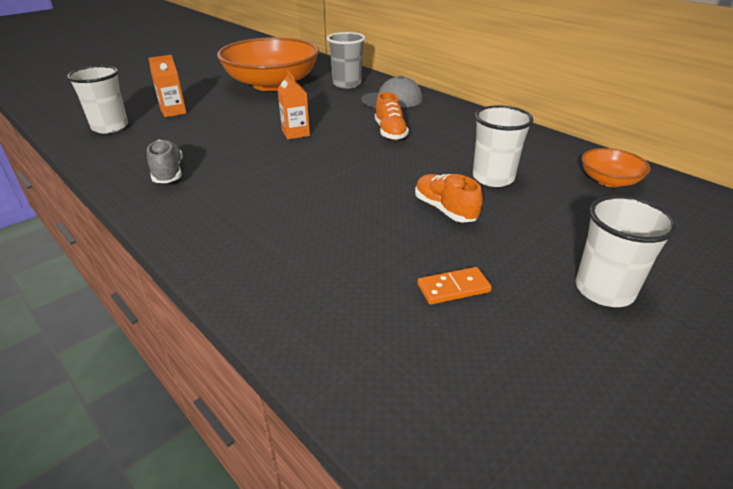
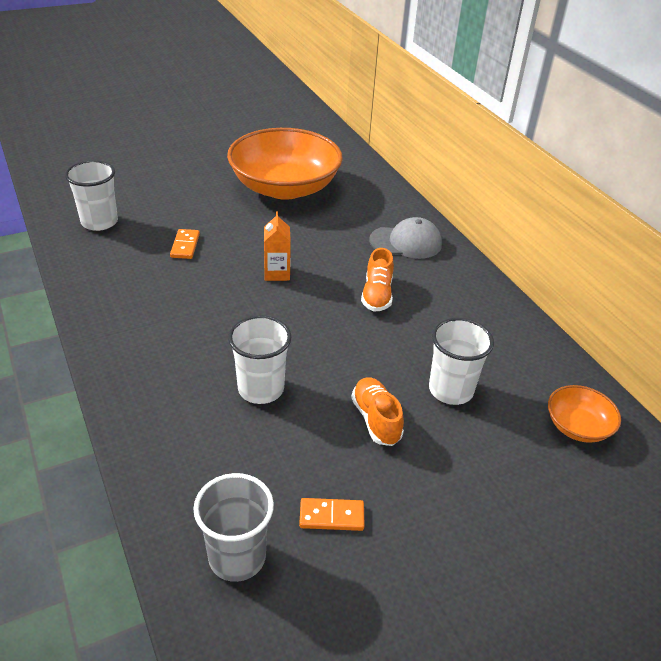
camera: 15 degrees right, 5 degrees up
(168, 173) = (133, 301): grey shoe -> none
(173, 112) = (167, 211): orange carton -> none
(201, 129) = (185, 246): none -> orange domino
(347, 84) = (367, 205): grey cup -> grey cup (237, 557)
(604, 290) = (473, 561): white cup -> white cup (261, 389)

